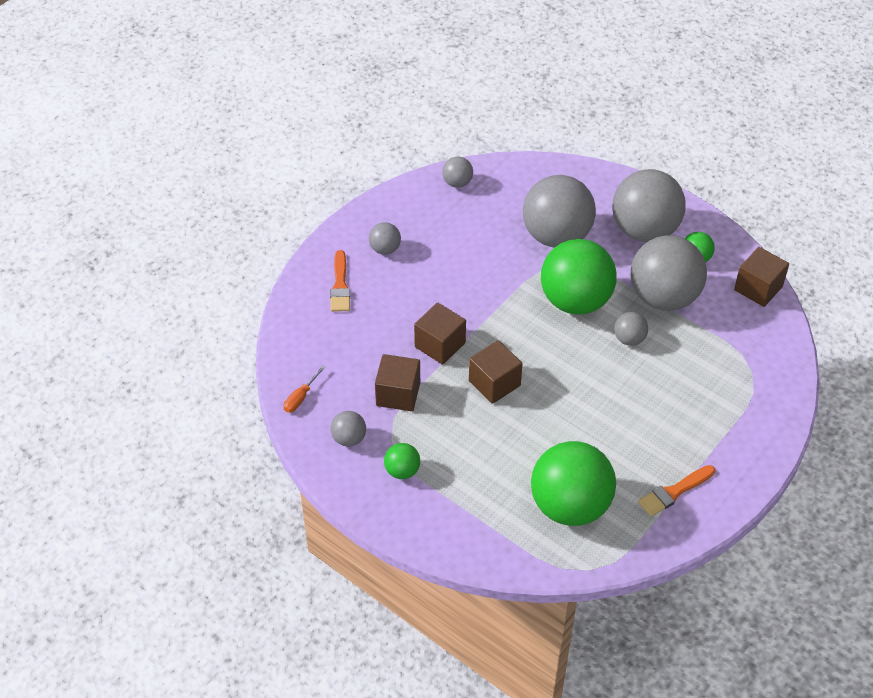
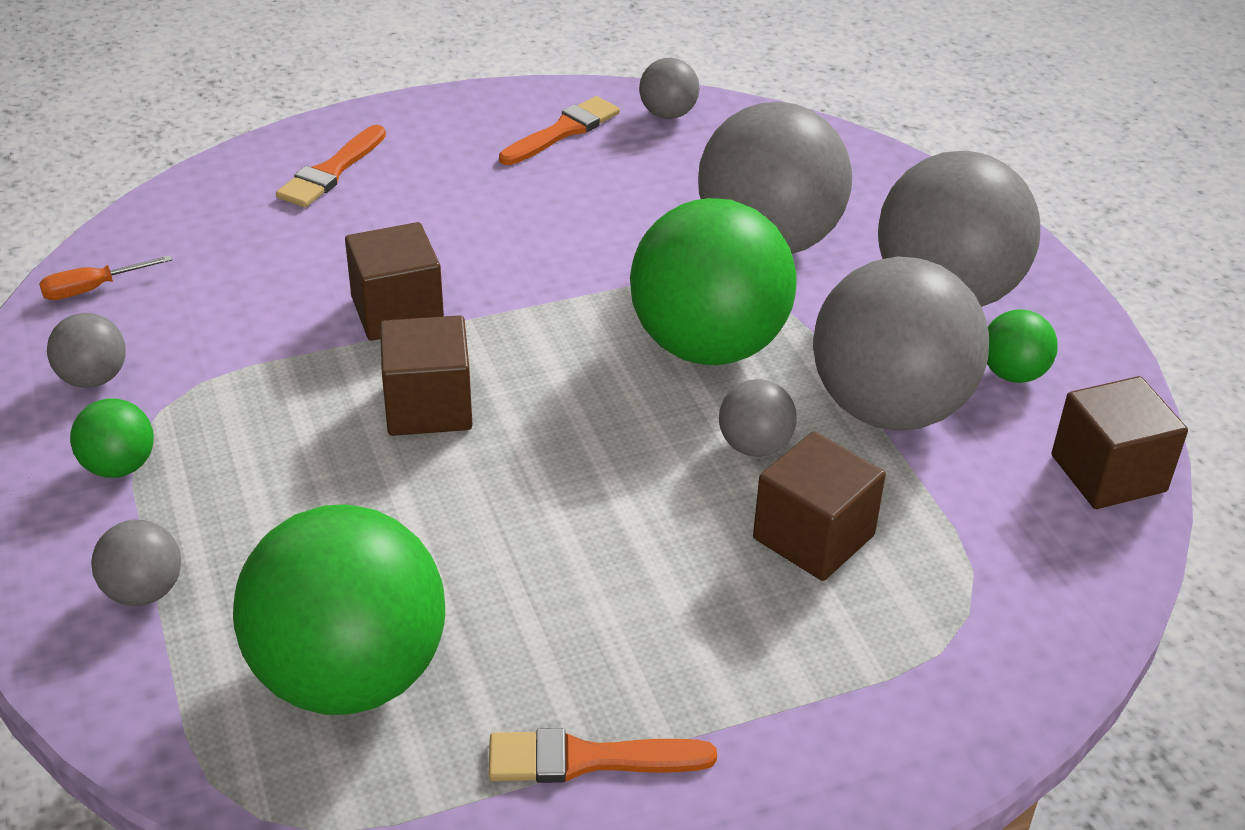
camera: 30 degrees right, 10 degrees down
(385, 249) = (455, 153): grey ball -> grey ball (144, 591)
(398, 394) = (248, 351): brown cube -> brown cube (813, 537)
(420, 214) = (563, 131): none -> orange brush

